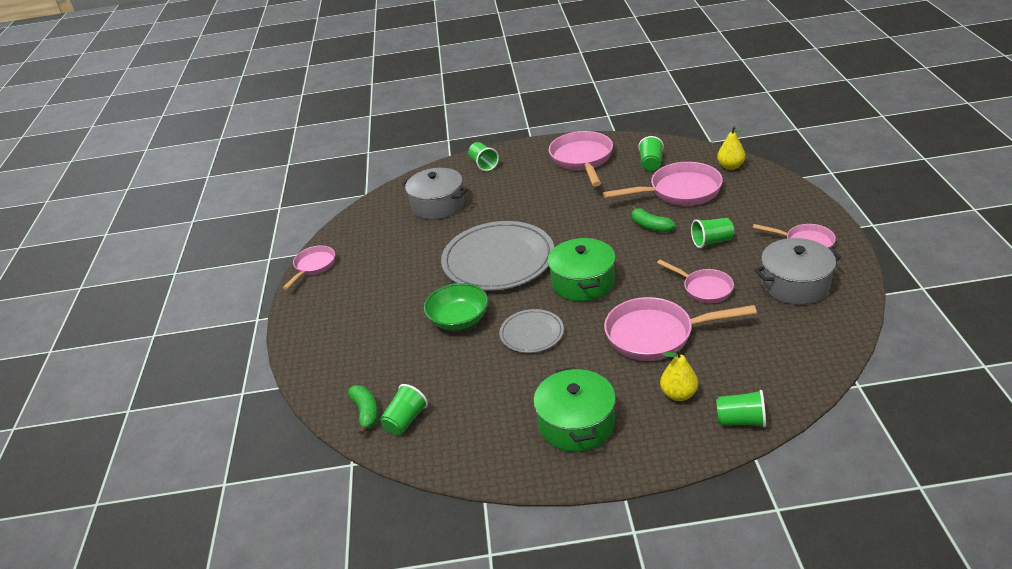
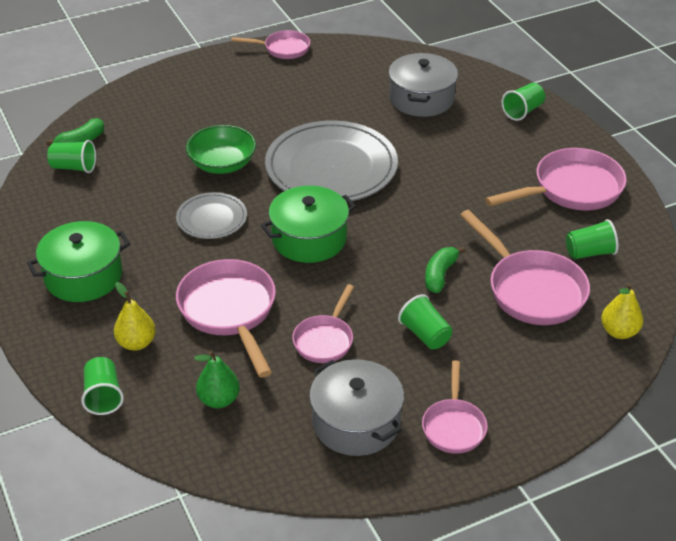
camera: 65 degrees right, 5 degrees up
(758, 351) = (219, 400): none -> green pear

